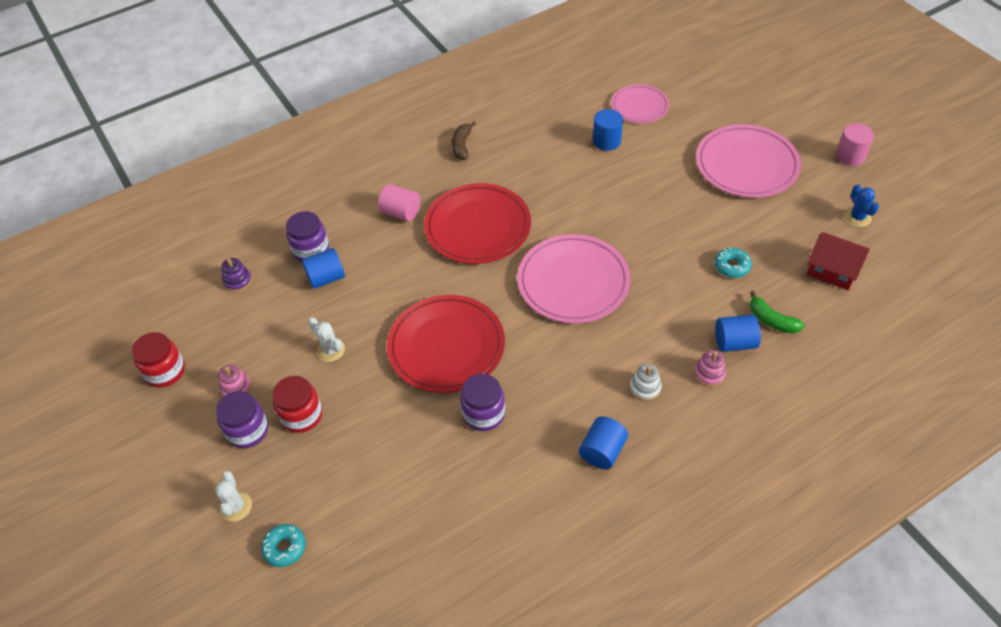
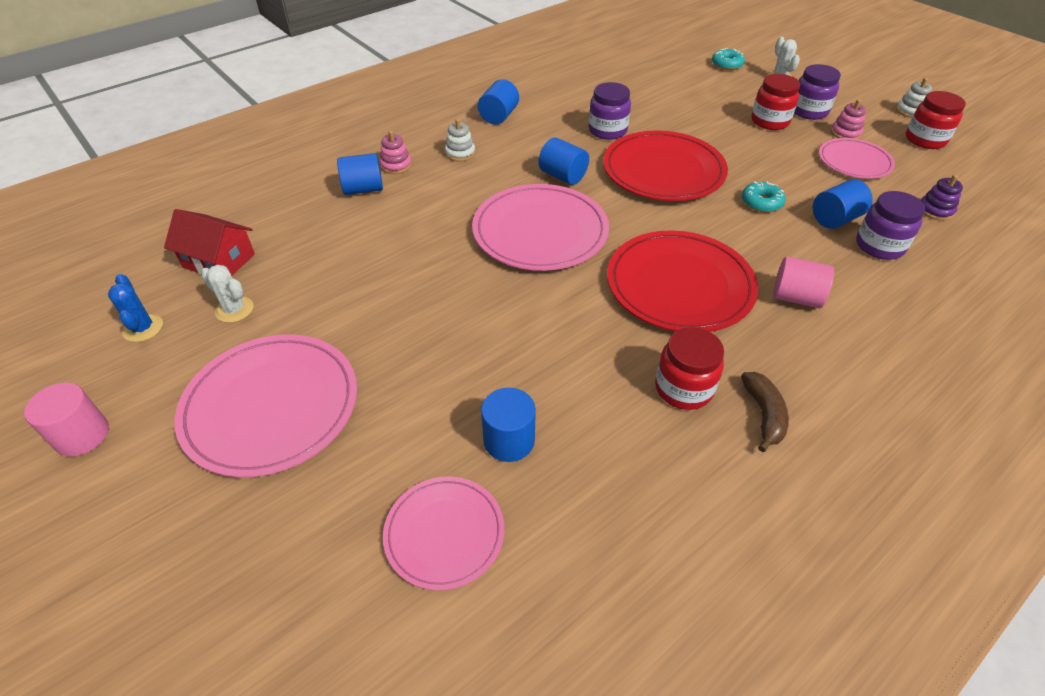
camera: 170 degrees right, 5 degrees down
(138, 421) = (910, 111): none -> white stacking toy
(259, 345) = (854, 161): none -> pink plate
(330, 350) = (779, 162): white cactus -> white cactus (234, 310)
(501, 161) = (683, 388): none -> red jar
(544, 346) = (563, 176): none -> blue cylinder
(732, 266) = (344, 258): turquoise donut -> turquoise donut (761, 202)
(771, 320) = (316, 209): green banana -> none

